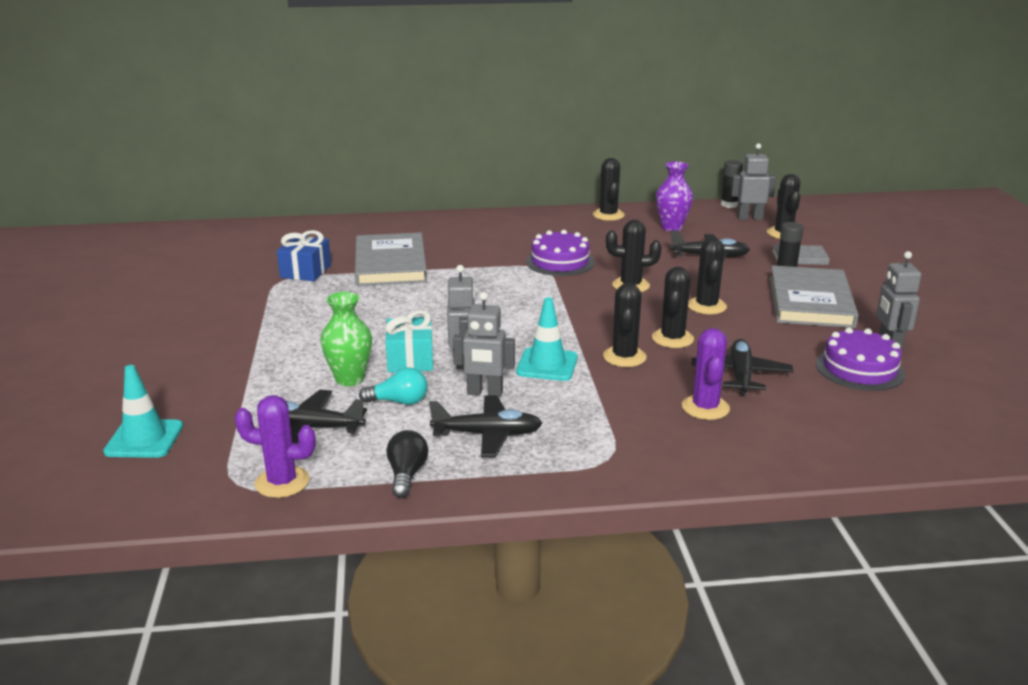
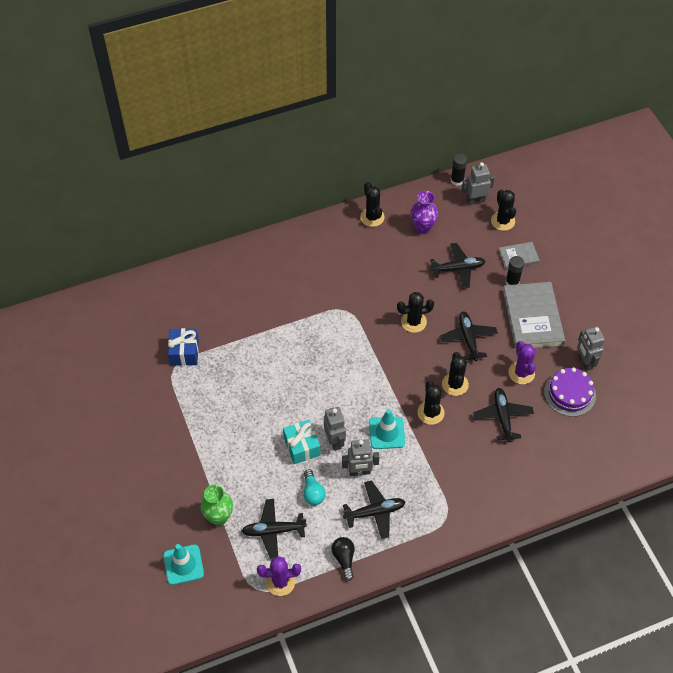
camera: 15 degrees left, 30 degrees up
(349, 379) = (274, 476): green vase -> green vase (219, 517)
(390, 264) = (240, 328): grey book -> none
(399, 402) = (313, 493): turquoise light bulb -> turquoise light bulb turned 90 degrees clockwise
(560, 262) = (357, 299): purple cake -> none
(705, 408) = (488, 456): purple cactus -> purple cactus (521, 373)
(706, 306) = (468, 338): black cactus -> black plane

